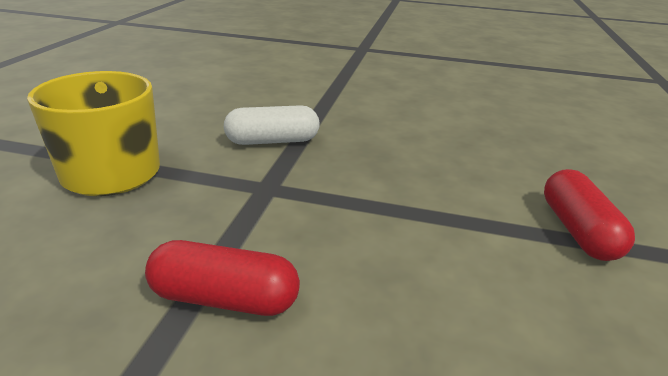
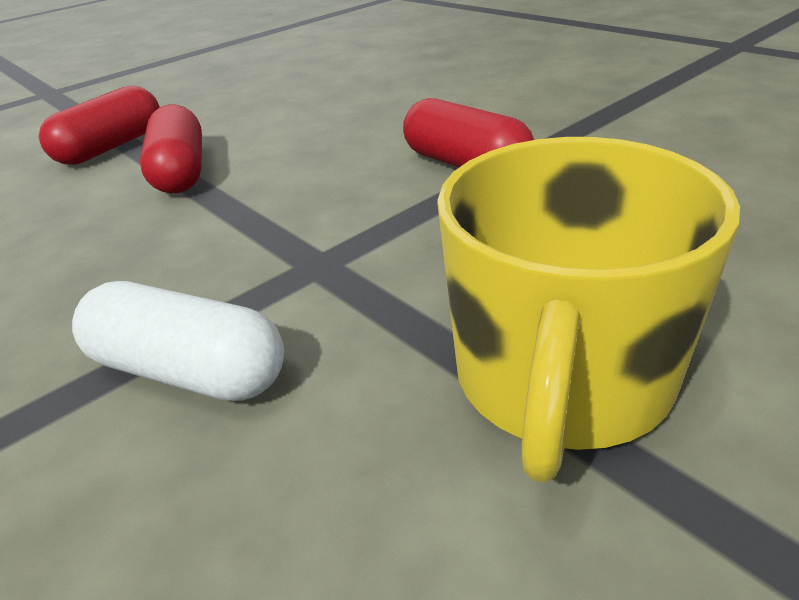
camera: 140 degrees left, 5 degrees up
(463, 222) = (181, 172): none -> red capsule

